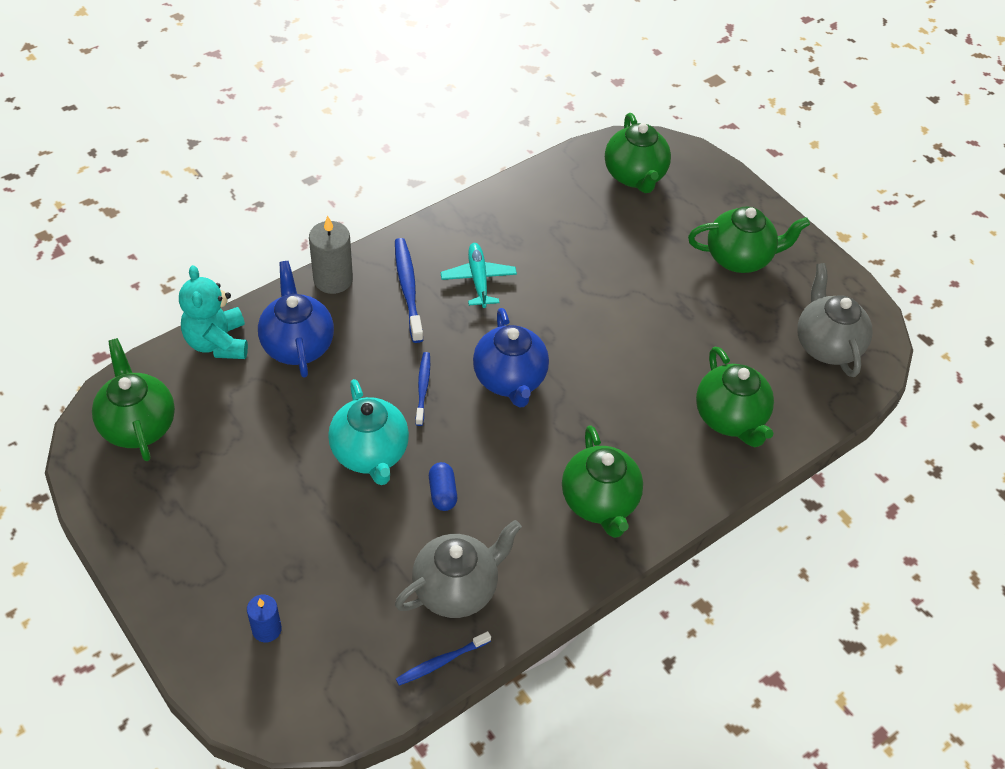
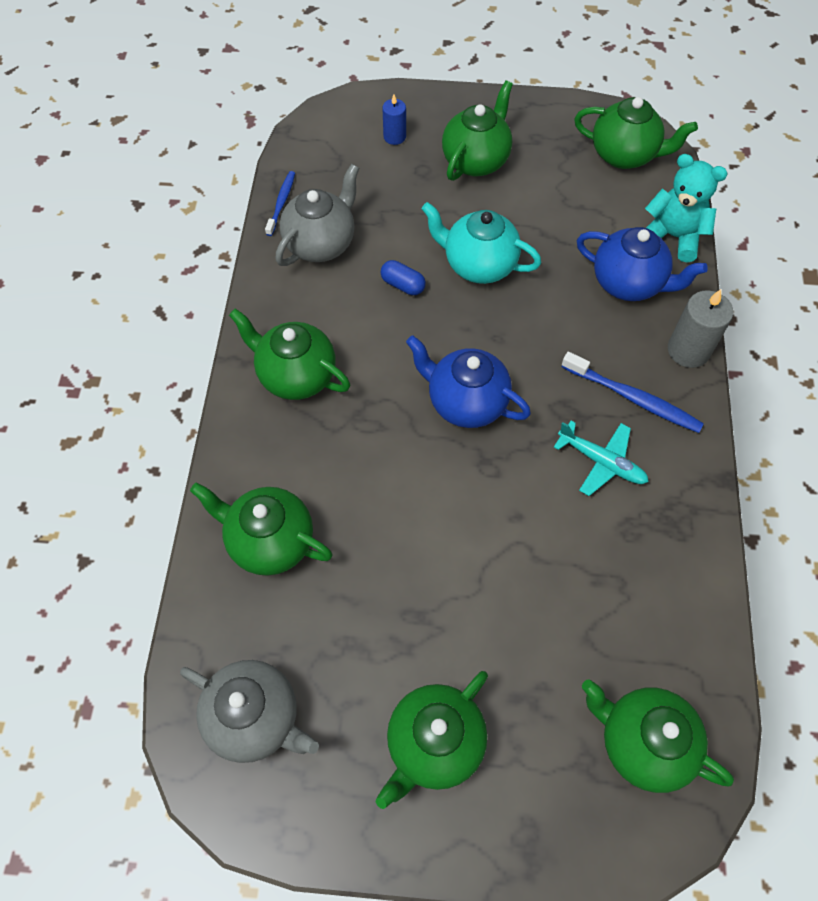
camera: 135 degrees right, 10 degrees up
(242, 536) = (476, 160): none -> green teapot
(423, 388) = (511, 336): blue toothbrush -> none
(457, 588) = (321, 243): grey teapot -> grey teapot turned 150 degrees counterclockwise

